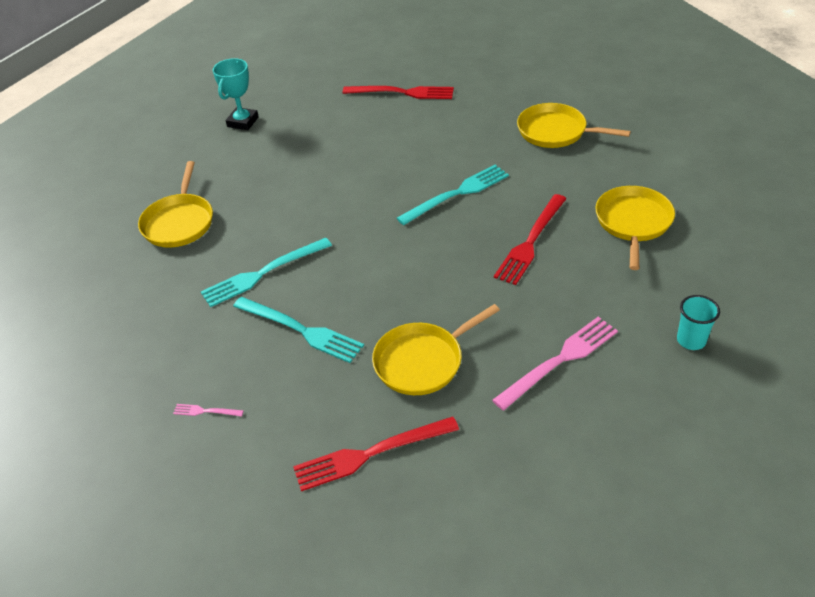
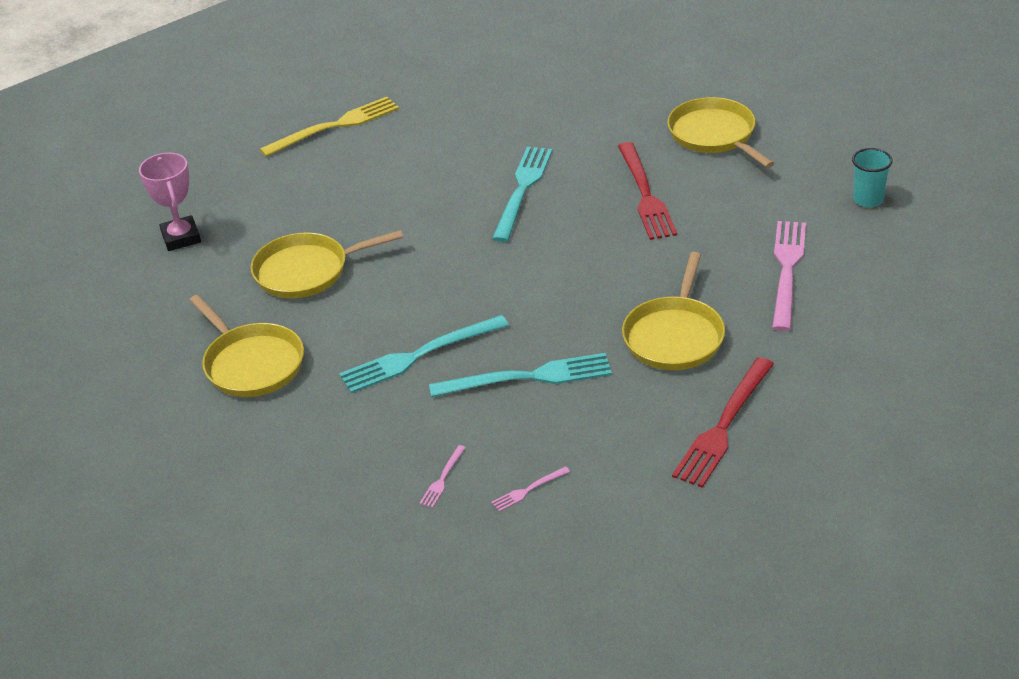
camera: 40 degrees left, 5 degrees down
(174, 367) = (442, 479): none -> pink fork
(243, 122) = (181, 237): turquoise trophy -> pink trophy
(263, 273) = (418, 355): turquoise fork -> turquoise fork turned 45 degrees clockwise
(402, 93) = (335, 126): red fork -> yellow fork
(555, 131) = (547, 92): yellow pan -> yellow pan (306, 271)

